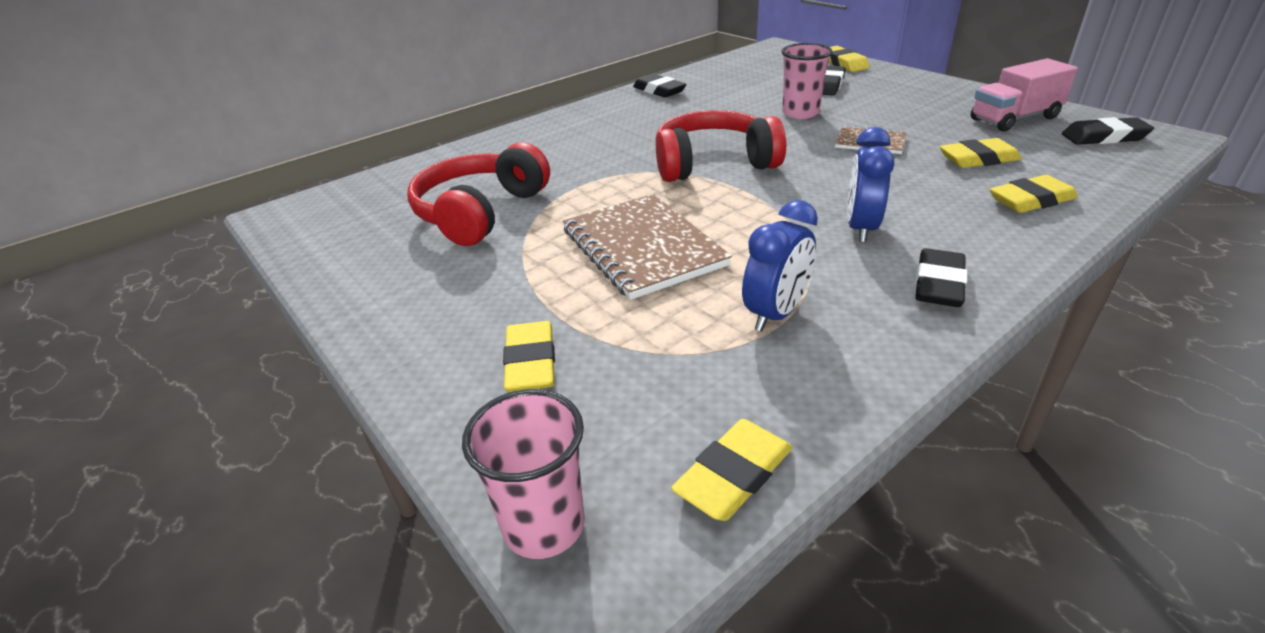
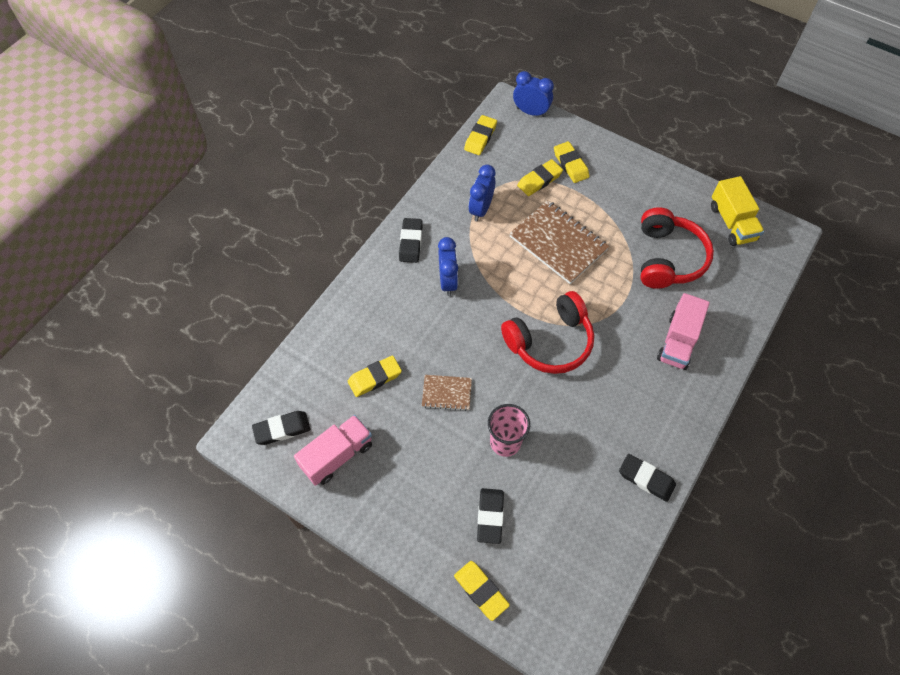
camera: 160 degrees right, 25 degrees up
(337, 235) = (732, 223): none -> yellow truck
(544, 525) = (531, 112): pink cup -> blue clock
(546, 150) = (678, 341): none -> pink truck
(1031, 200) = (353, 328): yellow eraser -> yellow eraser (539, 180)

